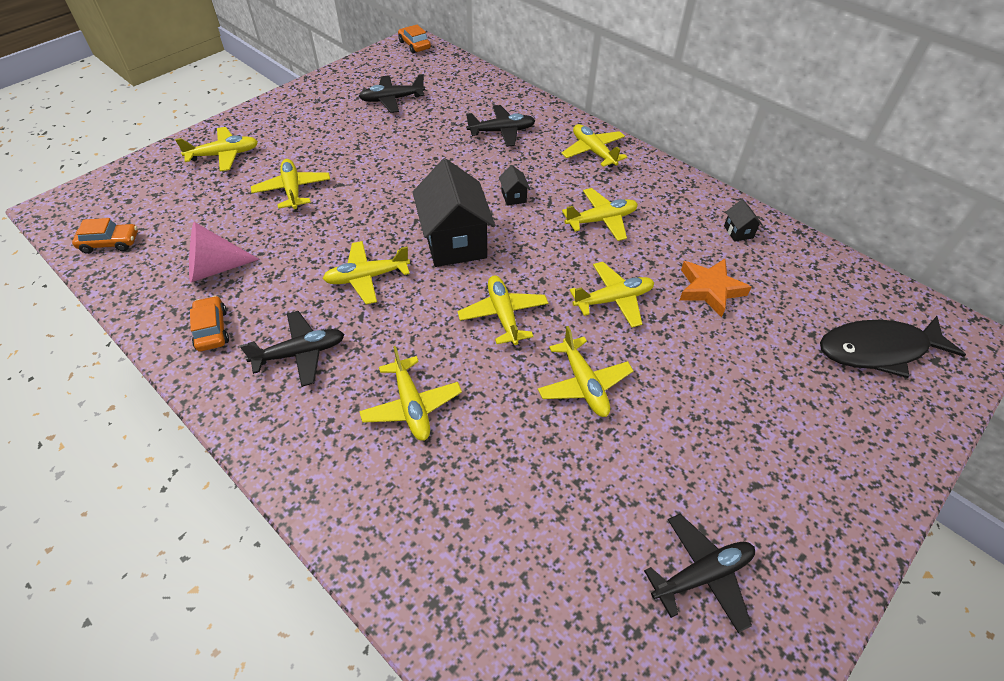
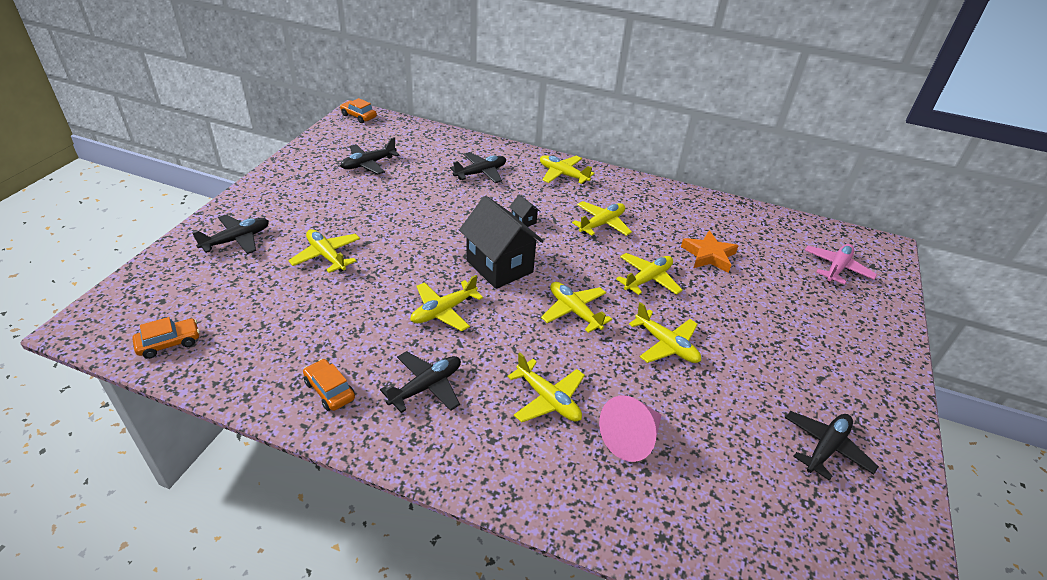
camera: 25 degrees left, 10 degrees down
(215, 268) = (296, 338): pink cone -> pink cone (631, 438)
(224, 155) = (236, 240): yellow plane -> black plane
(738, 232) = (702, 211): black house -> none
(878, 350) = (836, 268): black fish -> pink plane

